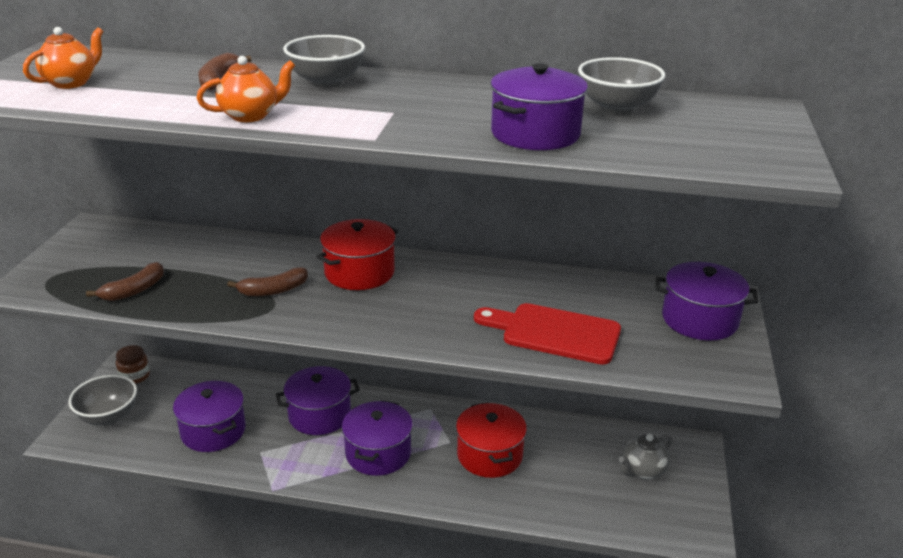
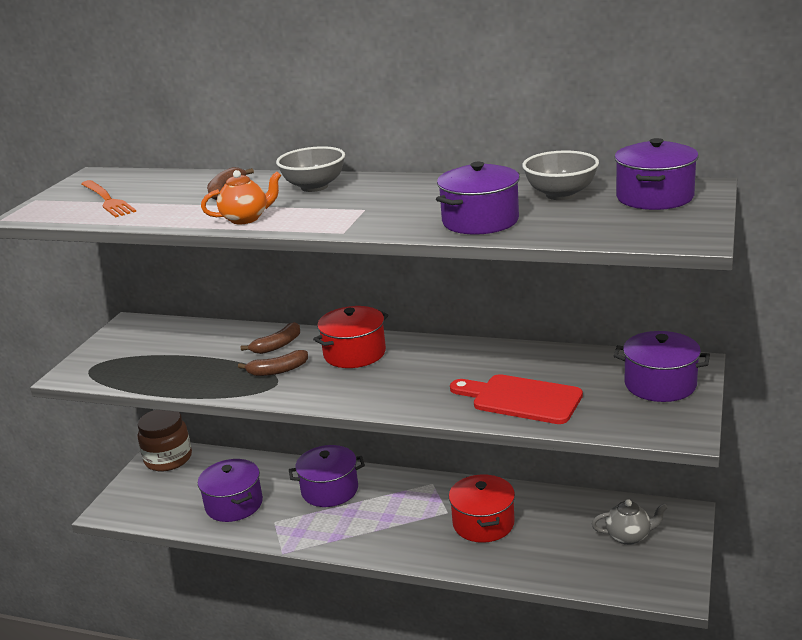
camera: 10 degrees right, 5 degrees down
(71, 83) = (107, 200): orange teapot -> orange fork
(108, 417) = (144, 493): grey bowl -> none
(134, 290) = (160, 374): brown banana -> brown banana (277, 345)
(134, 376) = (168, 459): brown jar -> brown jar, size x1.79
(378, 453) = (380, 522): purple pot -> purple pot (654, 197)
(642, 471) = (629, 536): grey teapot -> grey teapot turned 150 degrees counterclockwise

